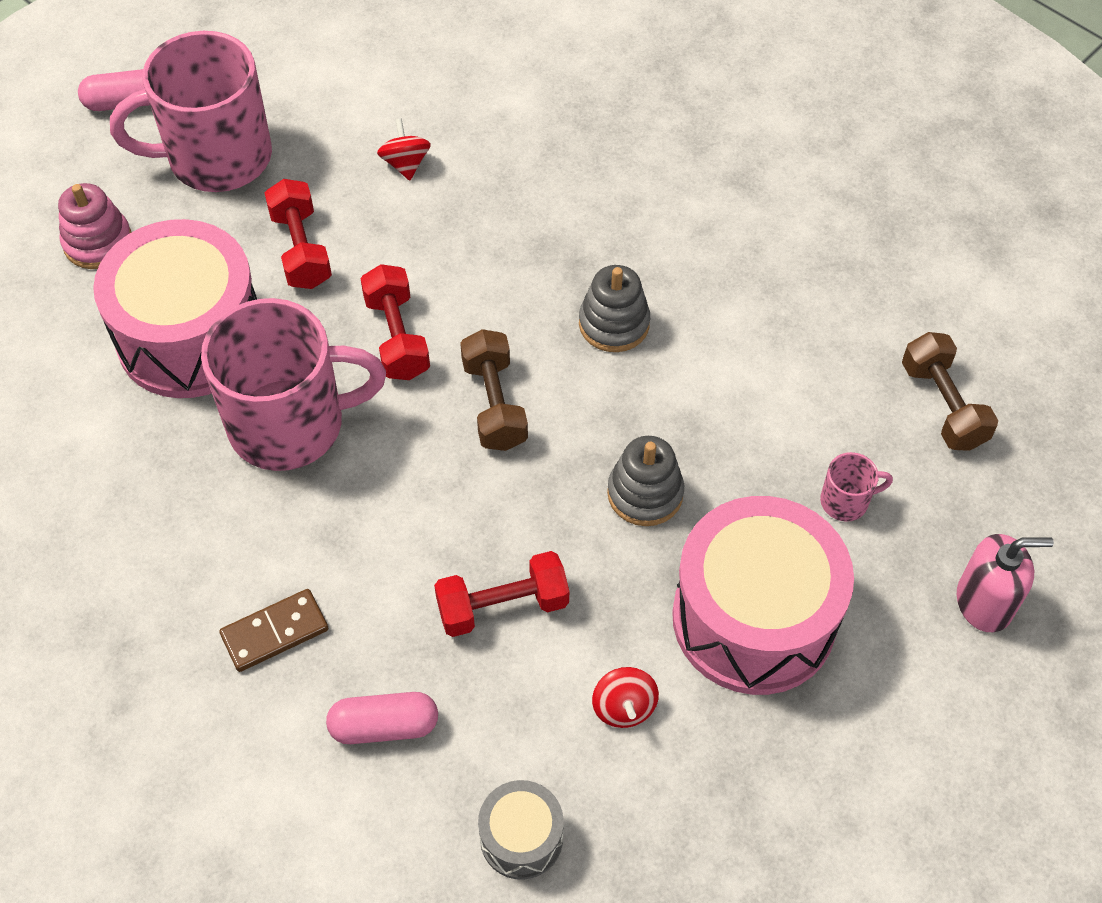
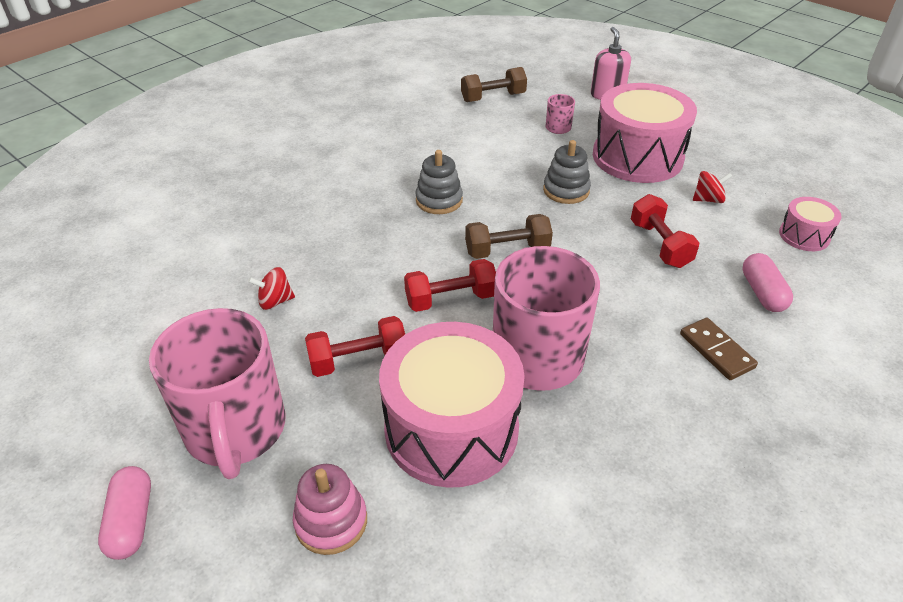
camera: 90 degrees left, 15 degrees down
(521, 838) = (804, 236): grey drum -> pink drum

